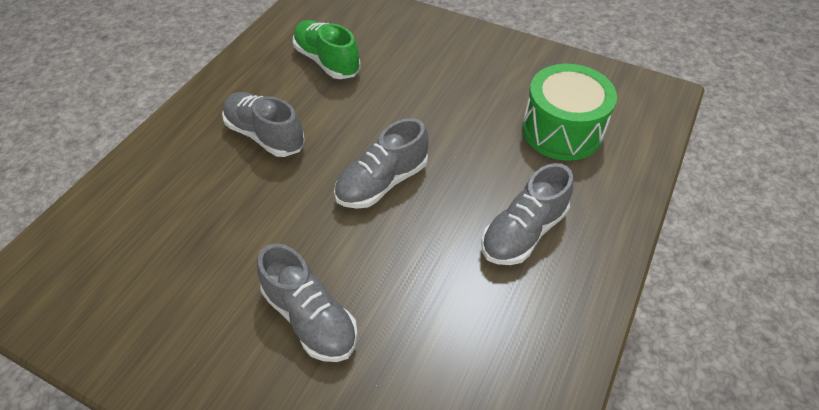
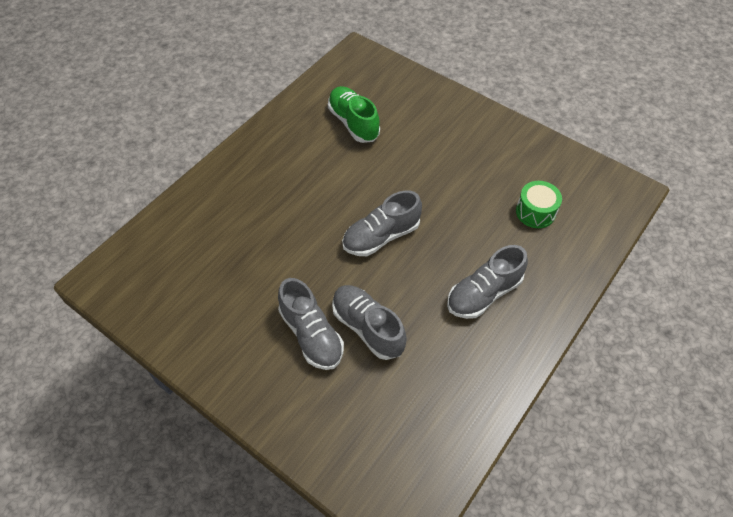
camera: 10 degrees right, 5 degrees up
(265, 135) = (295, 183): grey shoe -> grey shoe (368, 327)
(562, 130) = (535, 212): green drum -> green drum, size x0.60

